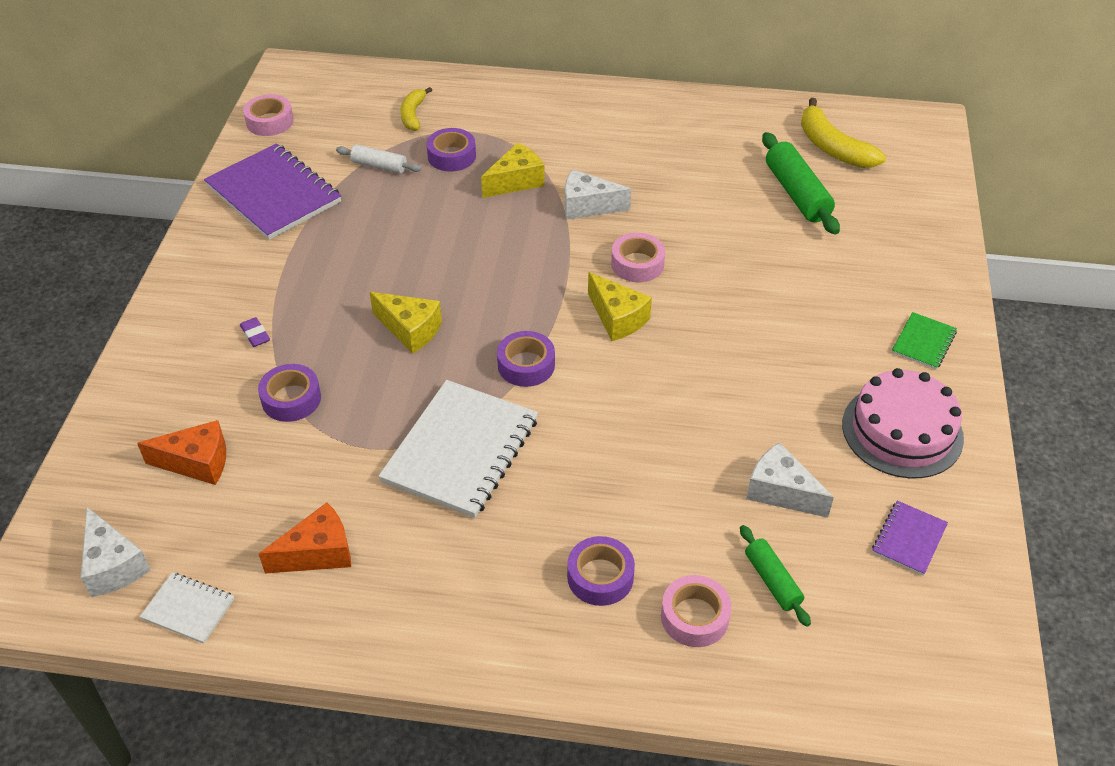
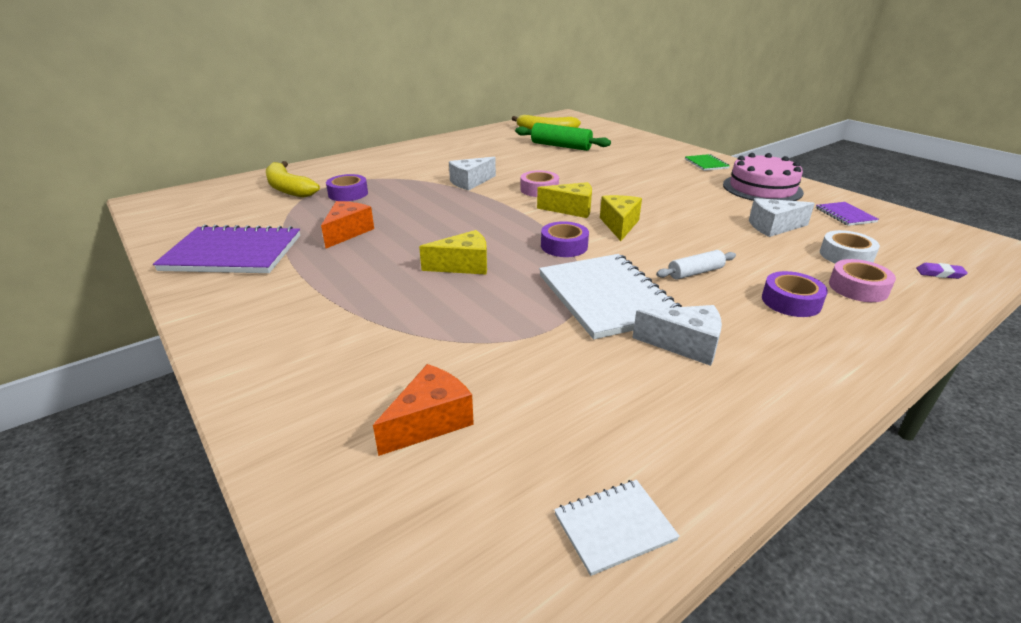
camera: 45 degrees left, 15 degrees down
(113, 565) = (481, 558): white cheese -> white cheese (685, 345)
(255, 335) = (345, 322): purple eraser -> purple eraser (939, 274)
(270, 121) = (168, 225): pink tape -> none
(291, 399) = (442, 338): purple tape -> none
(318, 553) = (633, 406): orange cheese -> orange cheese (347, 232)
(379, 166) = (301, 213): white rolling pin -> white rolling pin (695, 272)
(413, 115) = (288, 188): yellow banana -> yellow banana, size x1.65
(516, 181) = (410, 188): yellow cheese -> yellow cheese (619, 225)
(772, 581) = (846, 256): green rolling pin -> white tape

